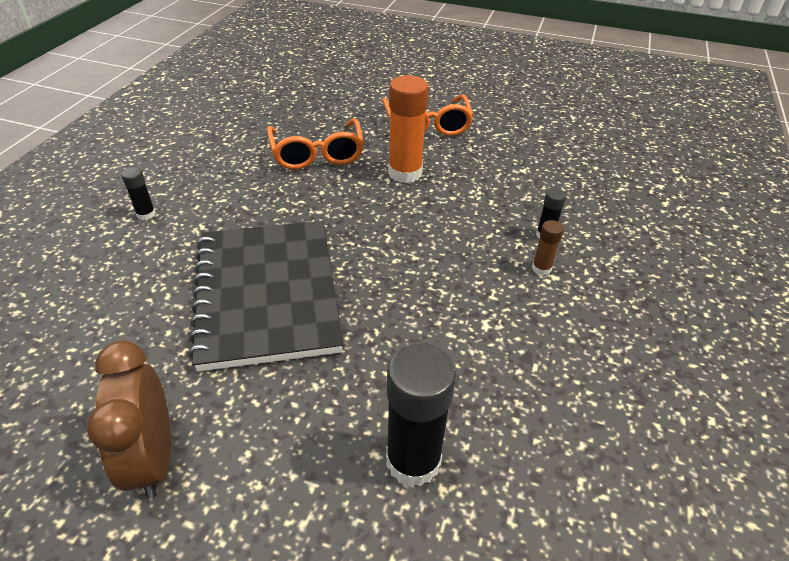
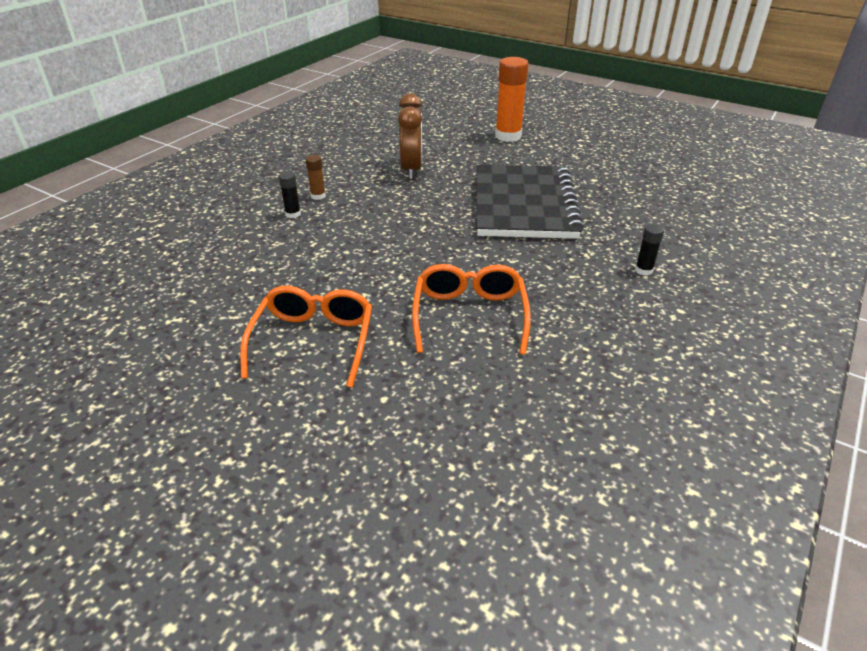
camera: 165 degrees left, 5 degrees down
(153, 458) = (578, 154): brown clock -> brown clock (411, 169)
(405, 173) = (378, 280): orange glue stick -> orange glue stick (508, 136)
(413, 460) = (451, 141): black glue stick -> none

